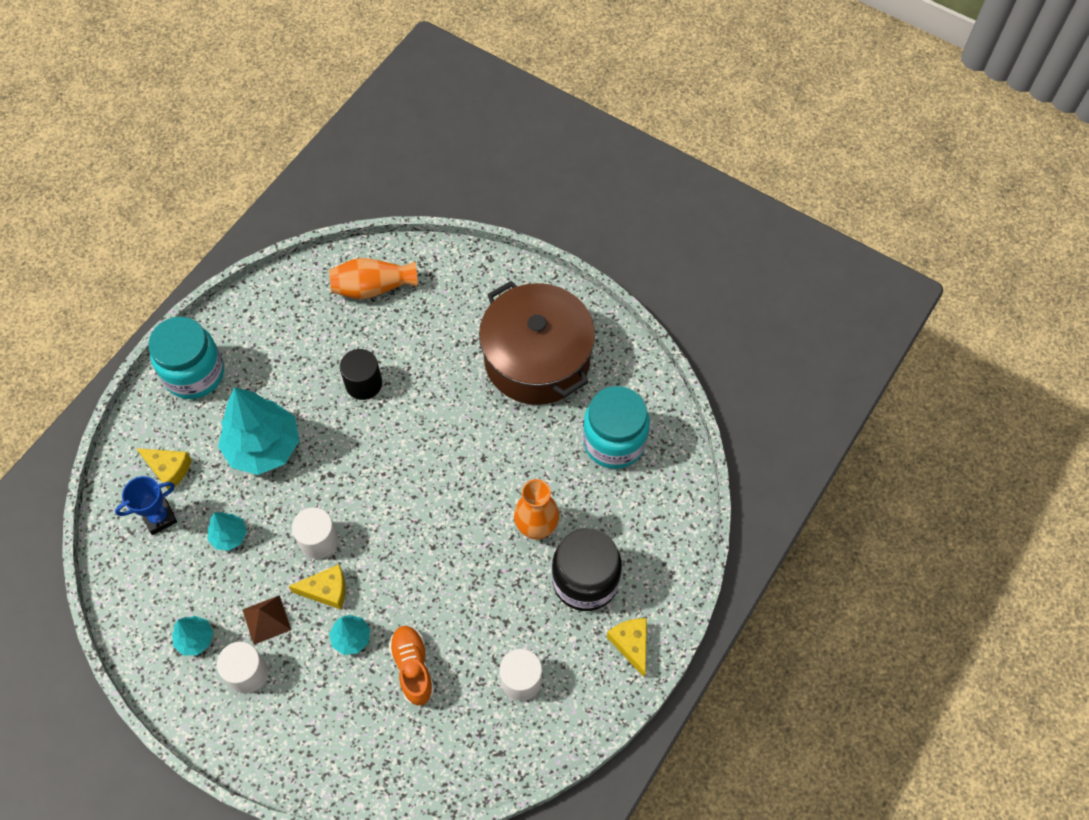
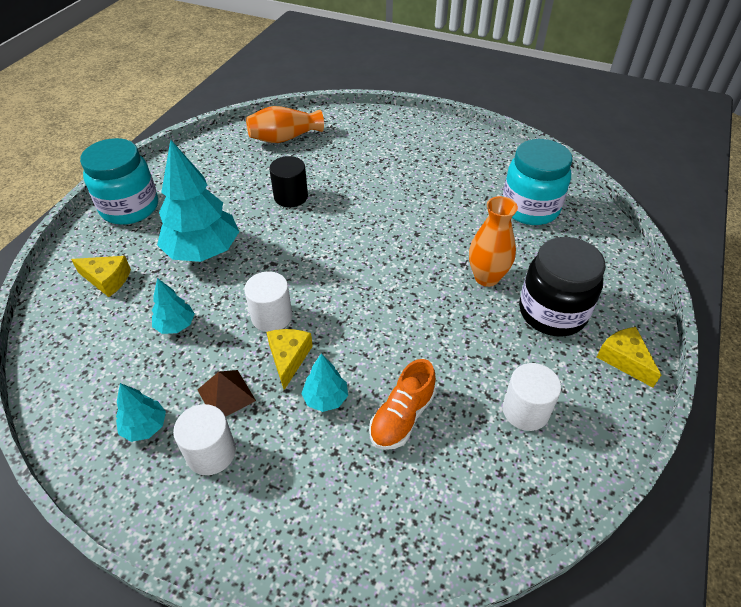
camera: 10 degrees left, 15 degrees down
(159, 517) = (98, 320): blue trophy -> none
(326, 590) = (288, 358): yellow cheese -> yellow cheese turned 75 degrees counterclockwise
(413, 667) = (402, 417): orange shoe -> orange shoe turned 120 degrees counterclockwise
(537, 359) = (439, 165): brown pot -> none

